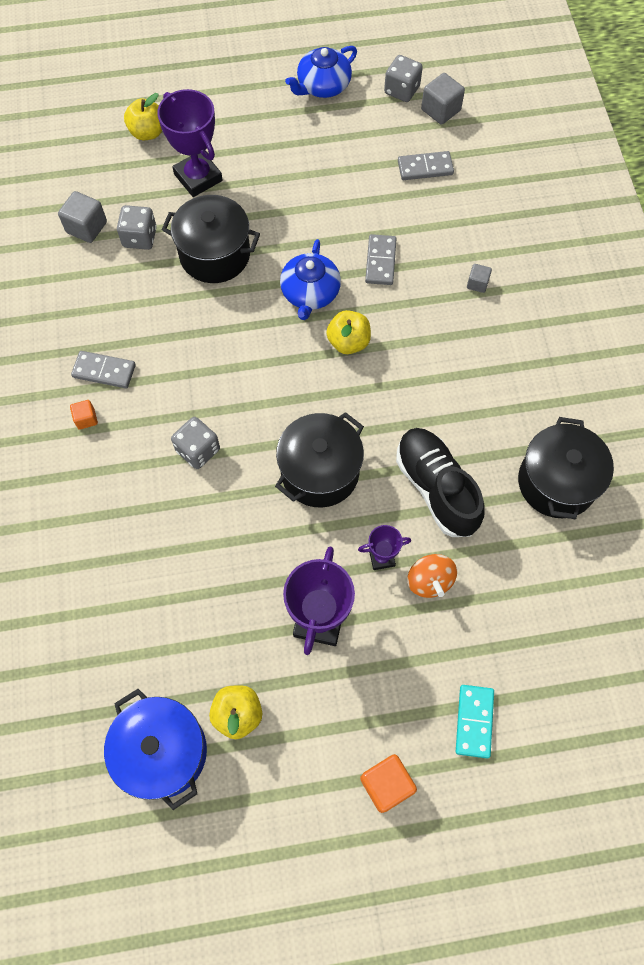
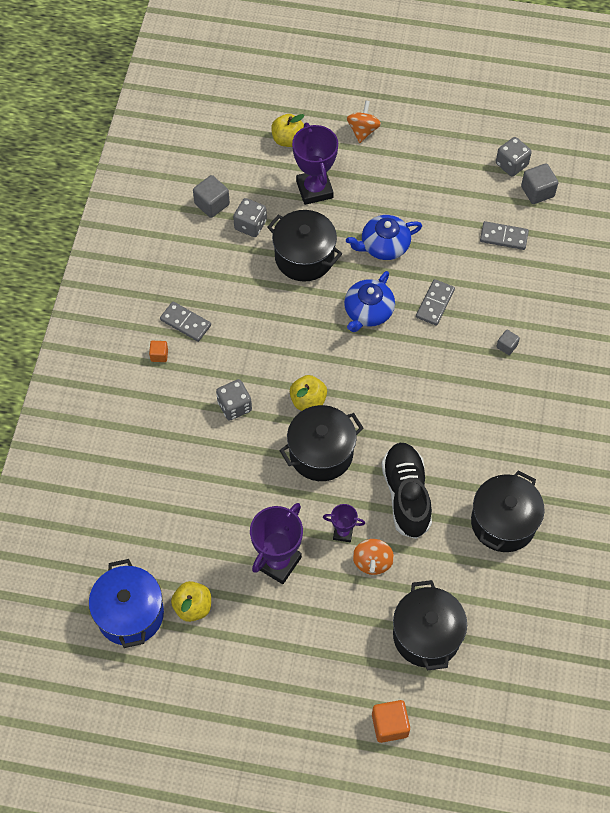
camera: 20 degrees right, 5 degrees down
(227, 100) = (363, 130): none -> orange spinning top
(323, 86) = (446, 141): blue teapot -> blue teapot (384, 245)
(348, 342) = (383, 360): yellow apple -> yellow apple (308, 401)
(386, 784) = (281, 693): orange cube -> orange cube (389, 725)
(474, 721) = (364, 673): turquoise domino -> none
(526, 647) = (426, 635): none -> black pot

